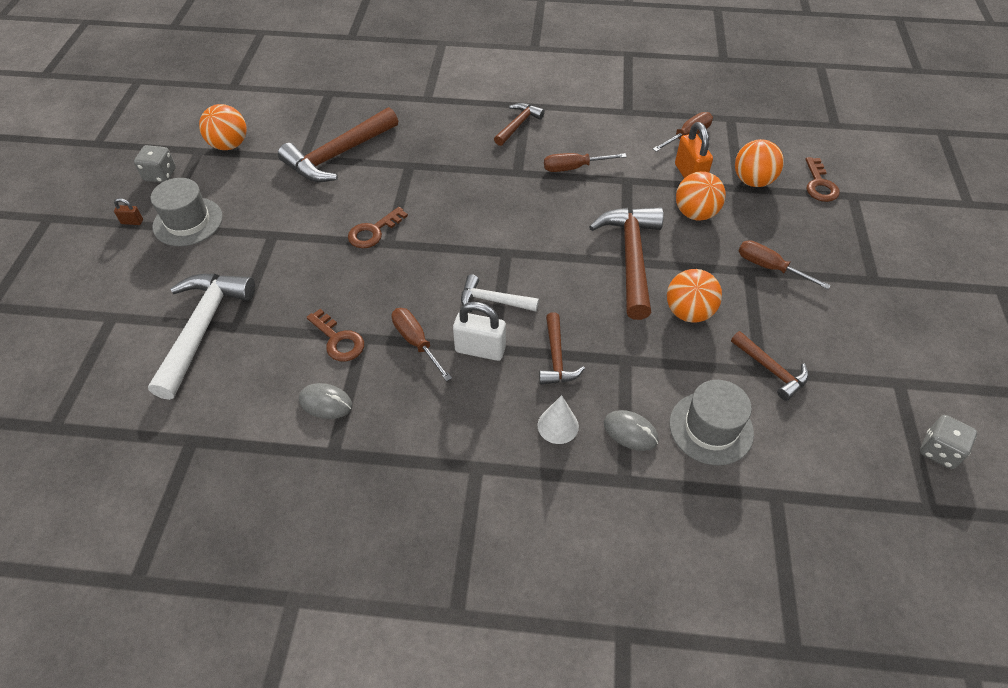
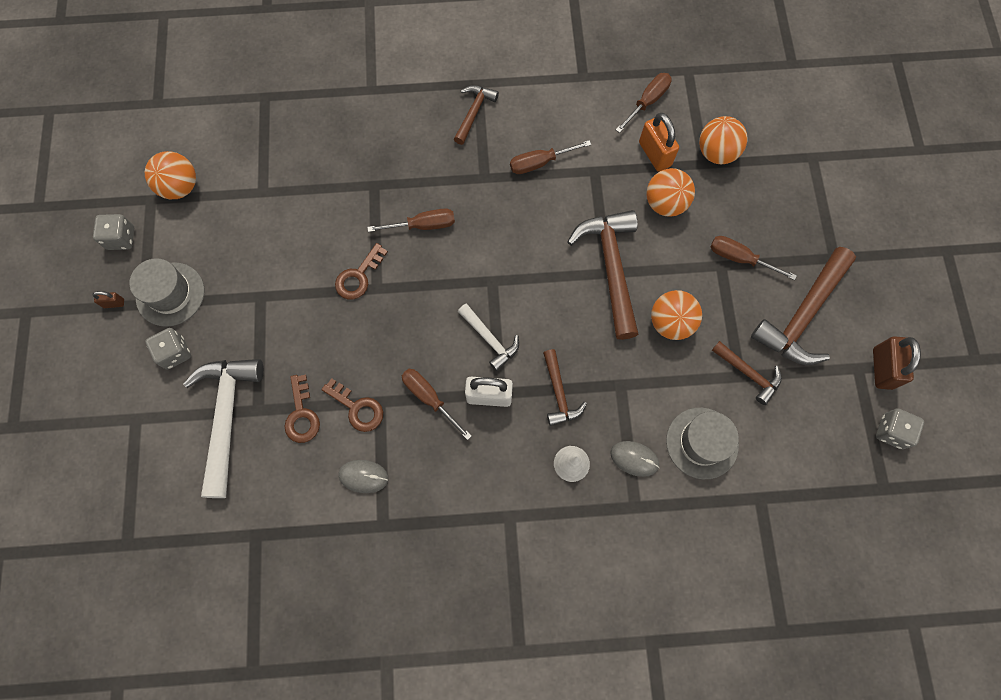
camera: 10 degrees left, 20 degrees up
(173, 268) = (175, 353): none -> grey dice
(338, 155) = (297, 183): brown hammer -> brown hammer (802, 316)
(448, 200) = (423, 225): none -> brown screwdriver
(493, 300) = (490, 340): white hammer -> white hammer turned 135 degrees counterclockwise
(819, 185) = (780, 147): brown key -> brown key (302, 415)
(927, 387) = (882, 368): none -> brown padlock

